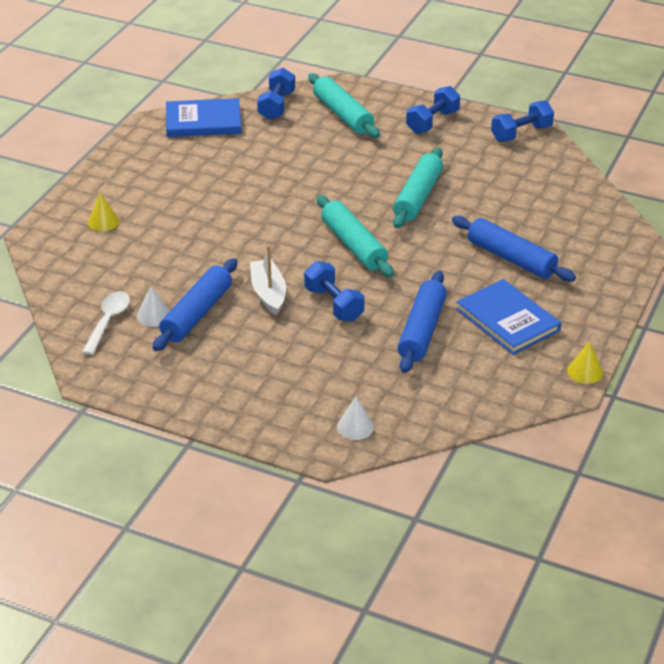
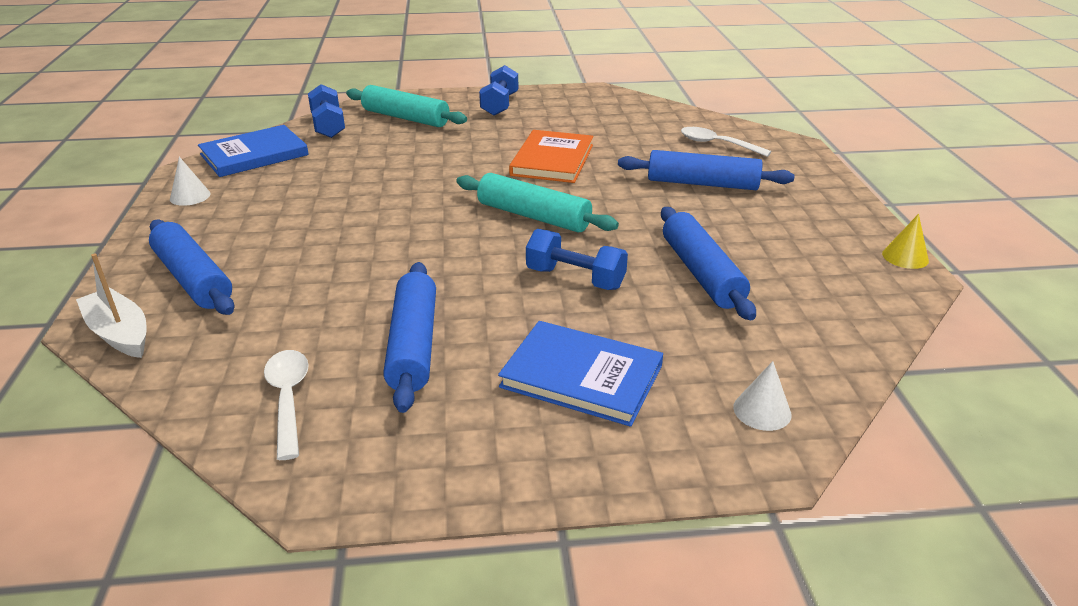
camera: 30 degrees left, 5 degrees down
(103, 221) = (193, 279): yellow cone -> blue rolling pin
(153, 315) = (352, 368): white cone -> white cone (190, 196)
(268, 293) = (485, 291): white boat -> white boat (119, 333)
(418, 197) = (552, 160): turquoise rolling pin -> orange book
(508, 320) = (770, 235): blue book -> blue book (581, 376)
(521, 133) = (589, 95): blue dumbbell -> none
(571, 224) = (717, 144): none -> white spoon

